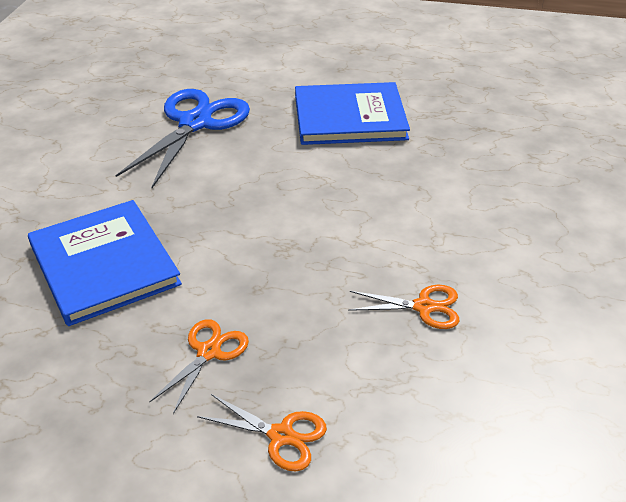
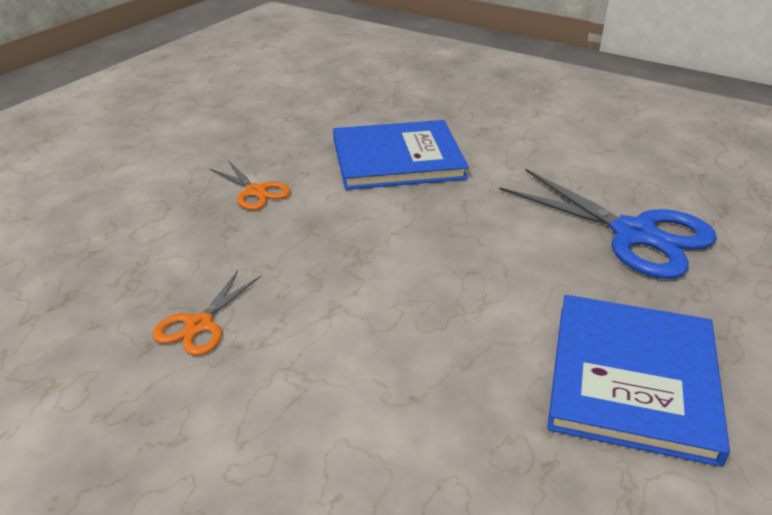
camera: 110 degrees right, 5 degrees down
(281, 435) = (145, 209): orange scissors -> none

